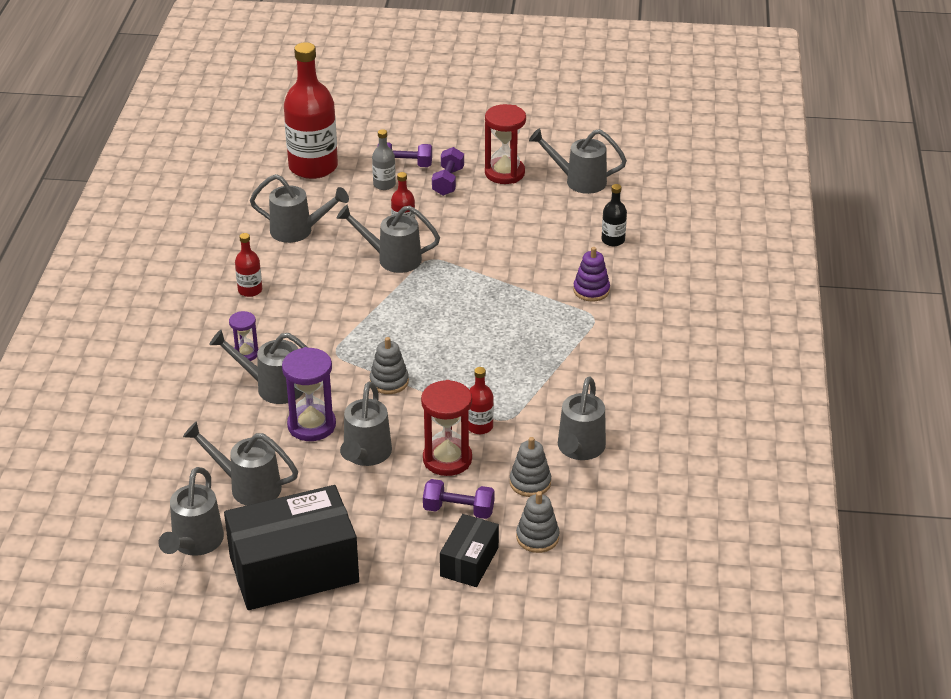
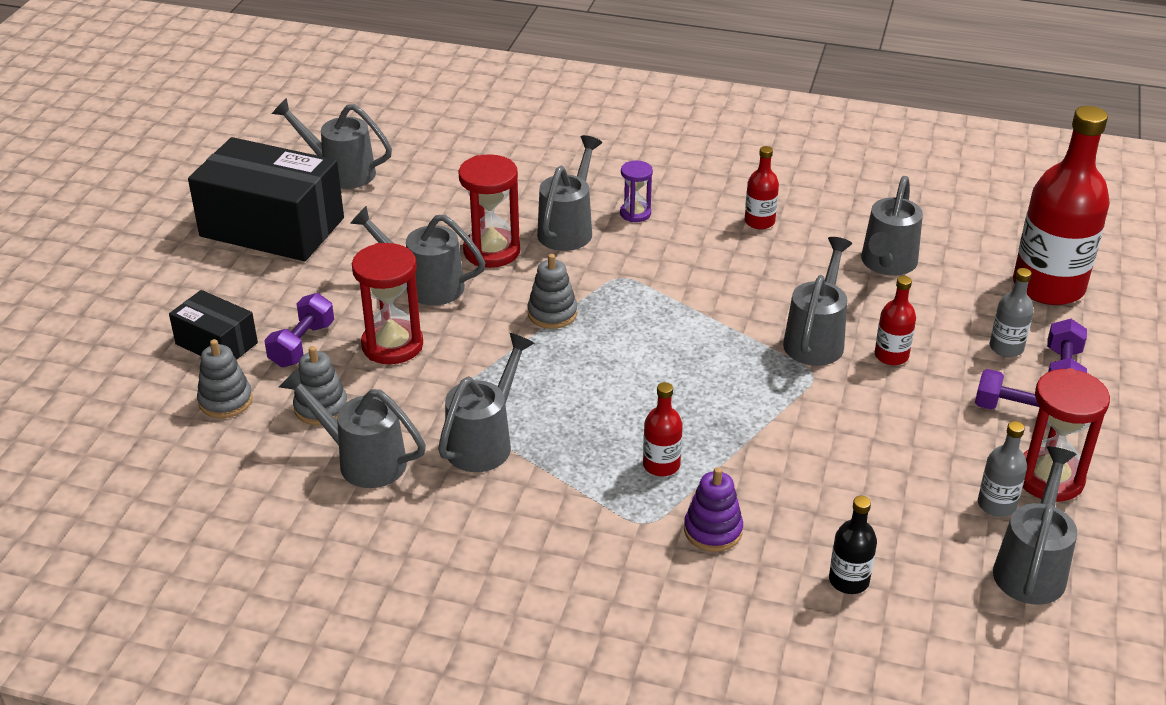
camera: 100 degrees right, 0 degrees up
(248, 486) = (409, 205): grey watering can -> grey watering can (484, 442)
(294, 569) = (272, 227): black box -> black box turned 60 degrees counterclockwise
(311, 425) = (491, 251): purple hourglass -> red hourglass
(479, 426) = (441, 378): red bottle -> red bottle (661, 465)
(533, 191) = (996, 505): none -> grey bottle

